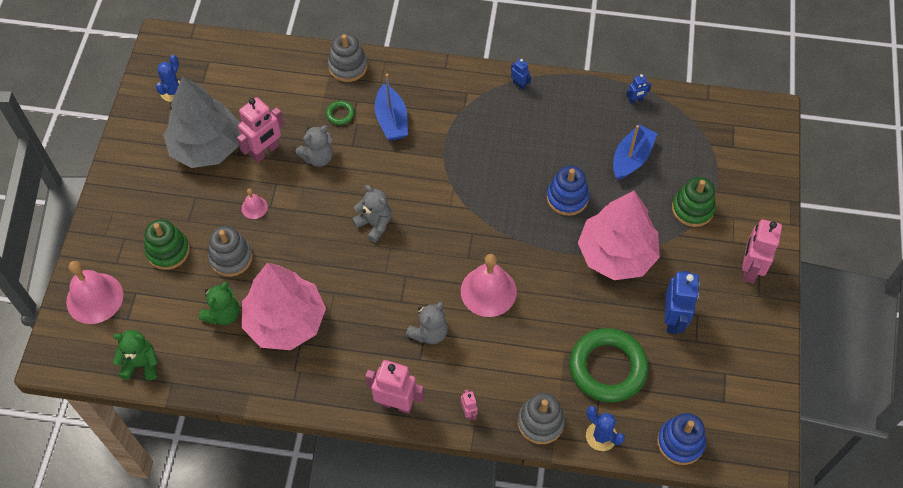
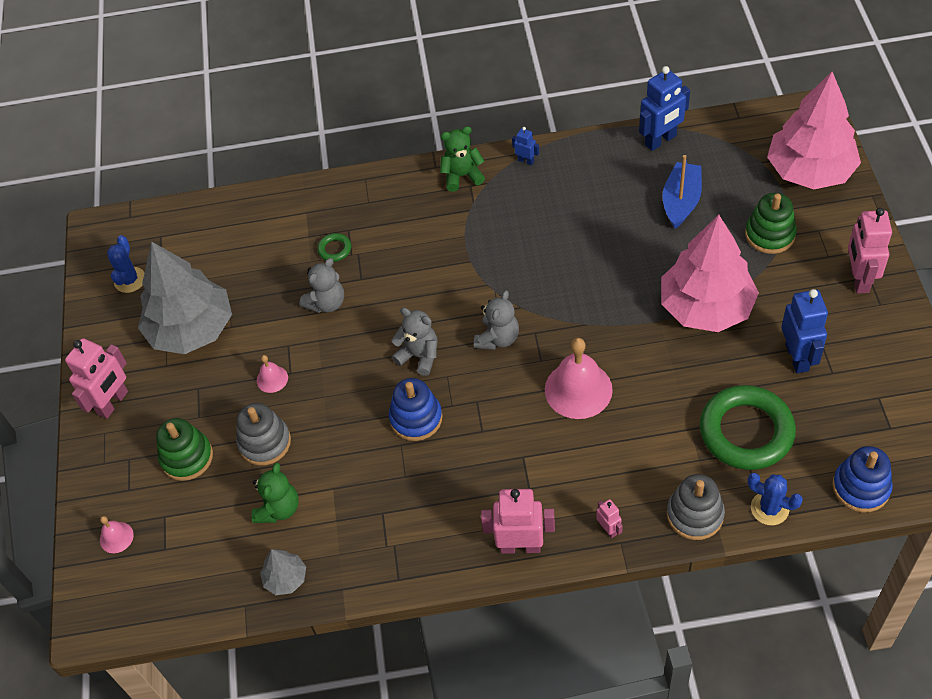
camera: 10 degrees left, 5 degrees down
(94, 298) = (116, 537): pink bell -> pink bell, size x0.49
(141, 364) = (200, 595): green teddy bear -> green teddy bear (462, 176)
(209, 371) = (285, 578): none -> grey tree
(265, 151) = (262, 314): pink robot -> pink robot (113, 403)
(285, 321) = (355, 494): pink tree -> pink tree (810, 170)
(348, 66) = (324, 196): grey stacking toy -> none
(391, 120) = (396, 239): blue boat -> none
(429, 333) = (528, 455): grey teddy bear -> grey teddy bear (498, 338)
(567, 198) = (627, 263): blue stacking toy -> blue stacking toy (416, 418)
(635, 100) = (661, 140): blue robot -> blue robot, size x2.04

